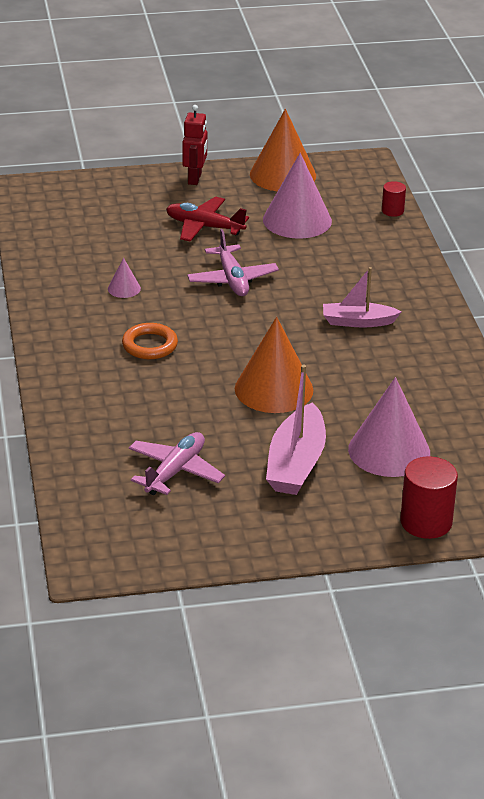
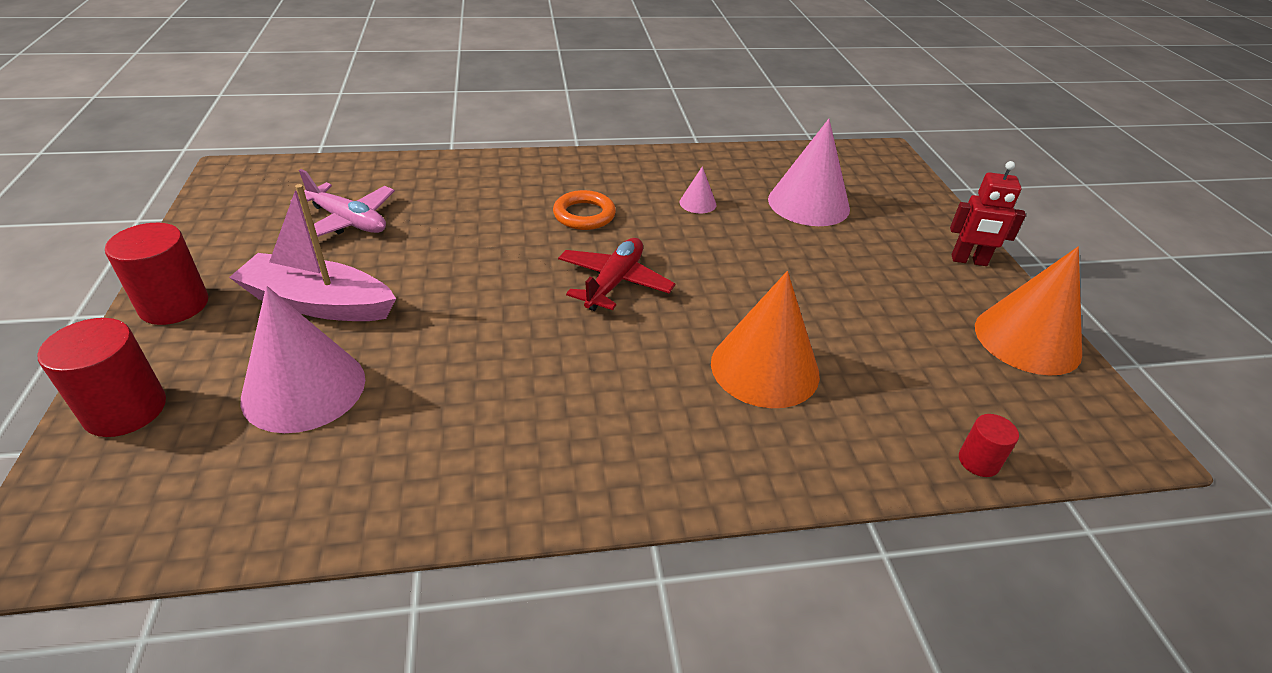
camera: 90 degrees right, 5 degrees up
(204, 227) = (849, 262): red plane -> red plane (614, 282)
(232, 279) = (727, 278): pink plane -> none
(274, 389) = (479, 296): orange cone -> orange cone (764, 368)
(297, 220) = (900, 345): pink cone -> pink cone (808, 203)
(311, 536) = (174, 305): none -> red cylinder
(358, 322) = (629, 386): pink boat -> none

